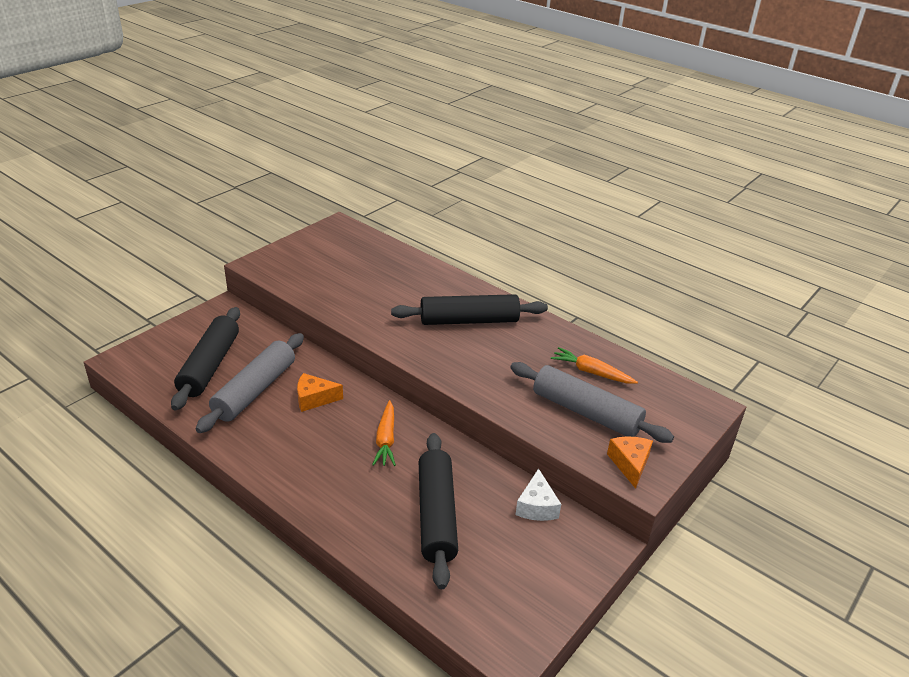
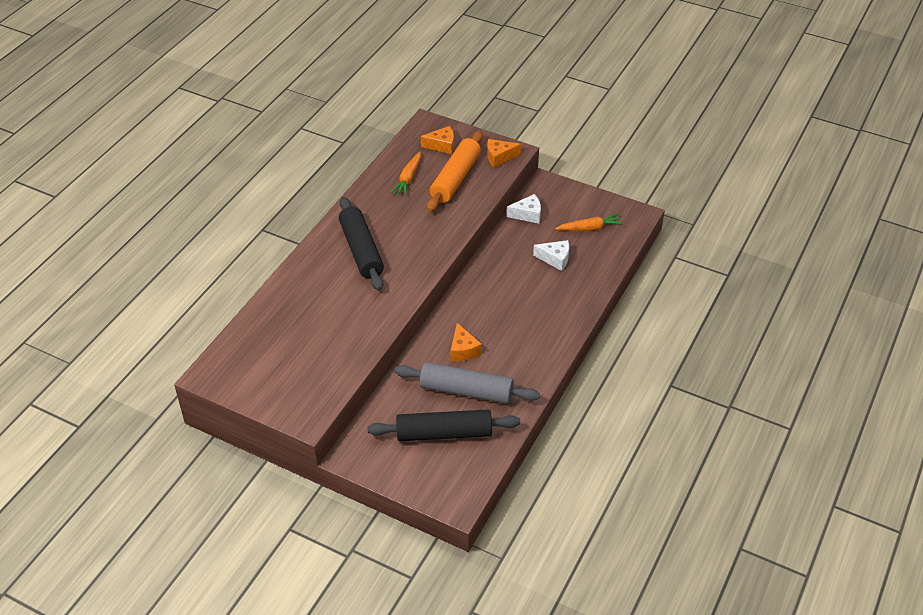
camera: 100 degrees left, 10 degrees up
(386, 439) = (494, 298): orange carrot -> orange carrot (590, 228)
(436, 515) = (555, 259): black rolling pin -> white cheese
(586, 412) = (455, 178): grey rolling pin -> orange rolling pin
(659, 412) = (442, 145): none -> orange cheese

